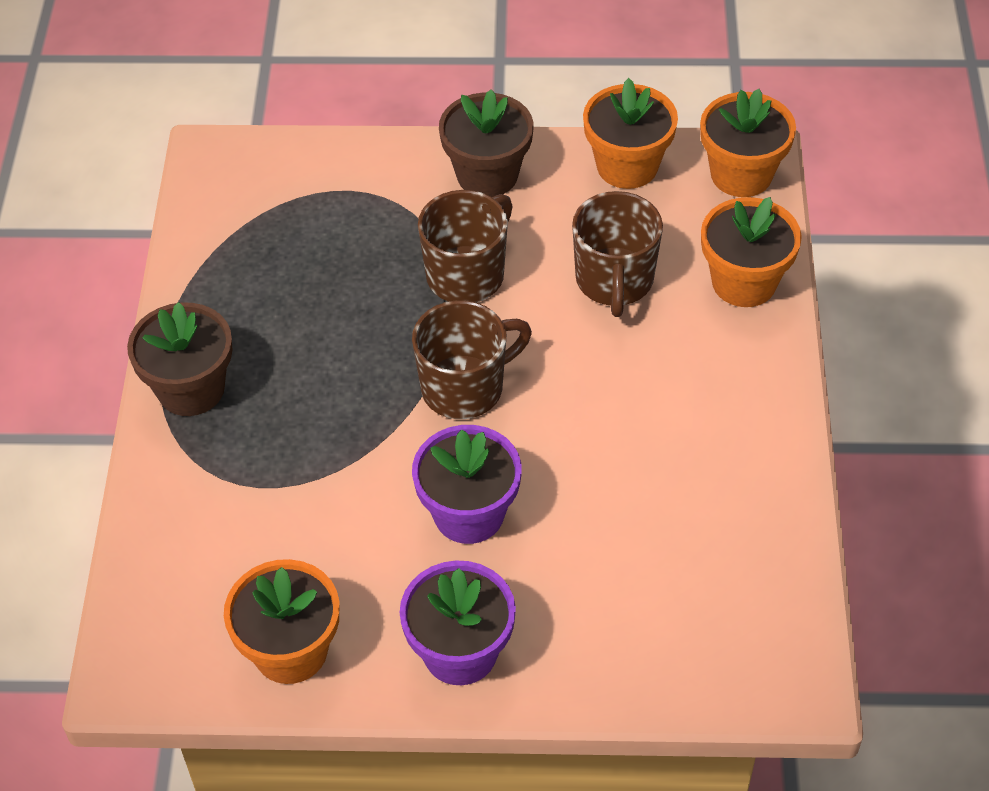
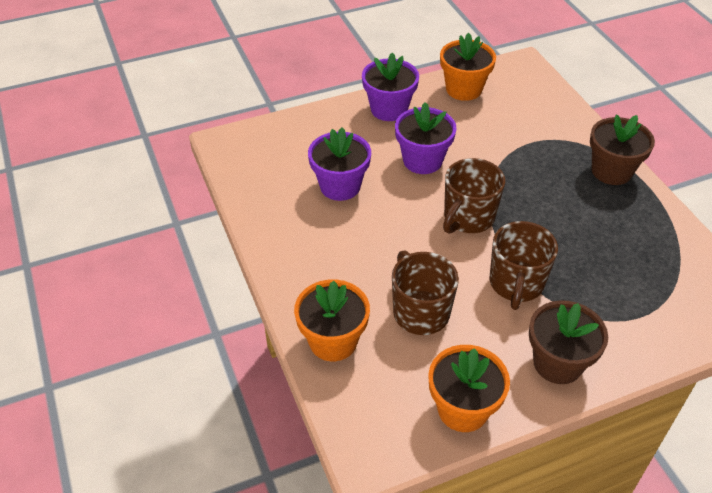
camera: 155 degrees right, 5 degrees down
(630, 511) = (340, 186): none -> purple flower pot
(741, 174) = (372, 434): orange flower pot -> none

